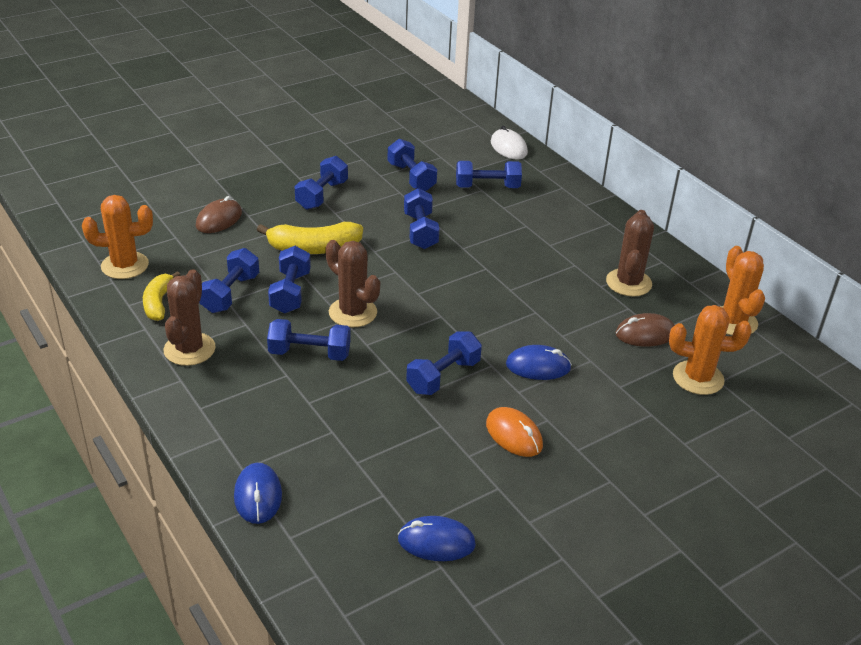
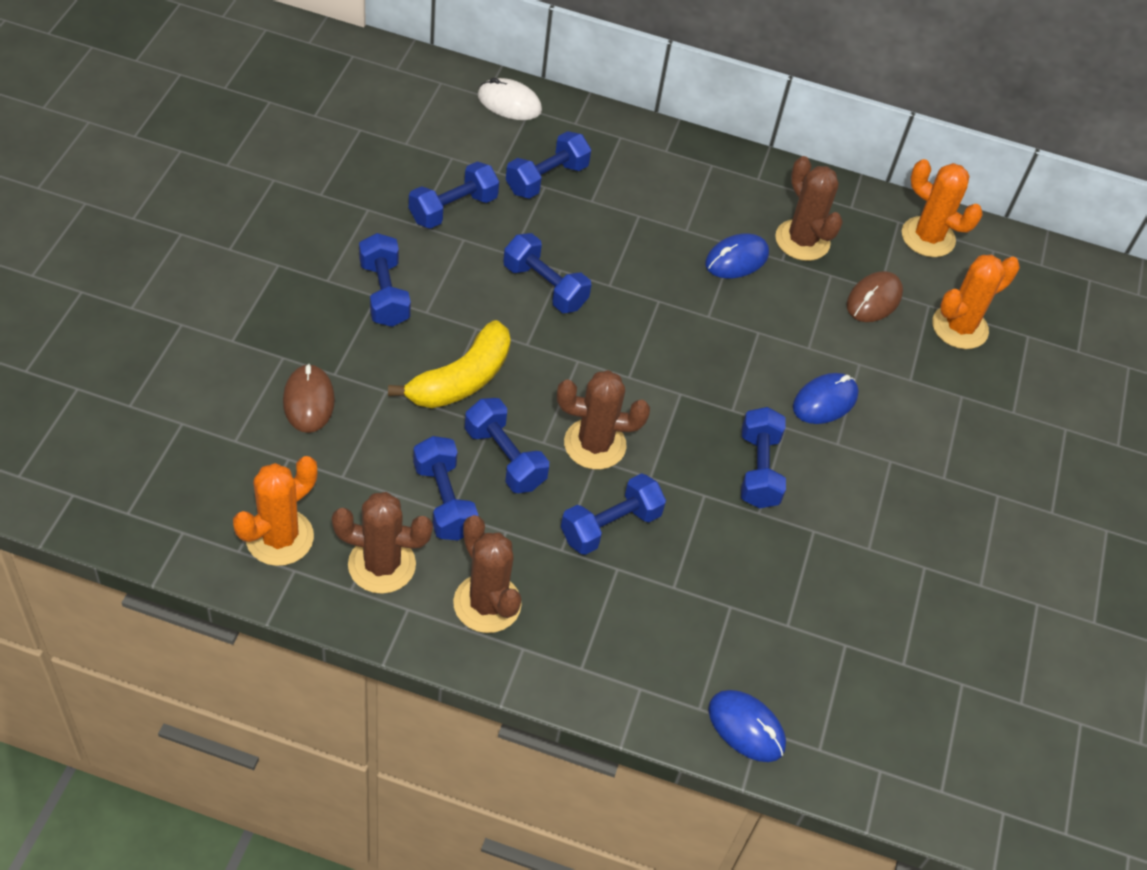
camera: 45 degrees left, 15 degrees up
(158, 303) = (382, 565): yellow banana -> brown cactus
(411, 177) = (453, 209): blue dumbbell -> blue dumbbell turned 60 degrees counterclockwise
(436, 542) = (935, 661): blue mouse -> blue mouse (736, 259)
(514, 435) = (881, 498): orange mouse -> none

